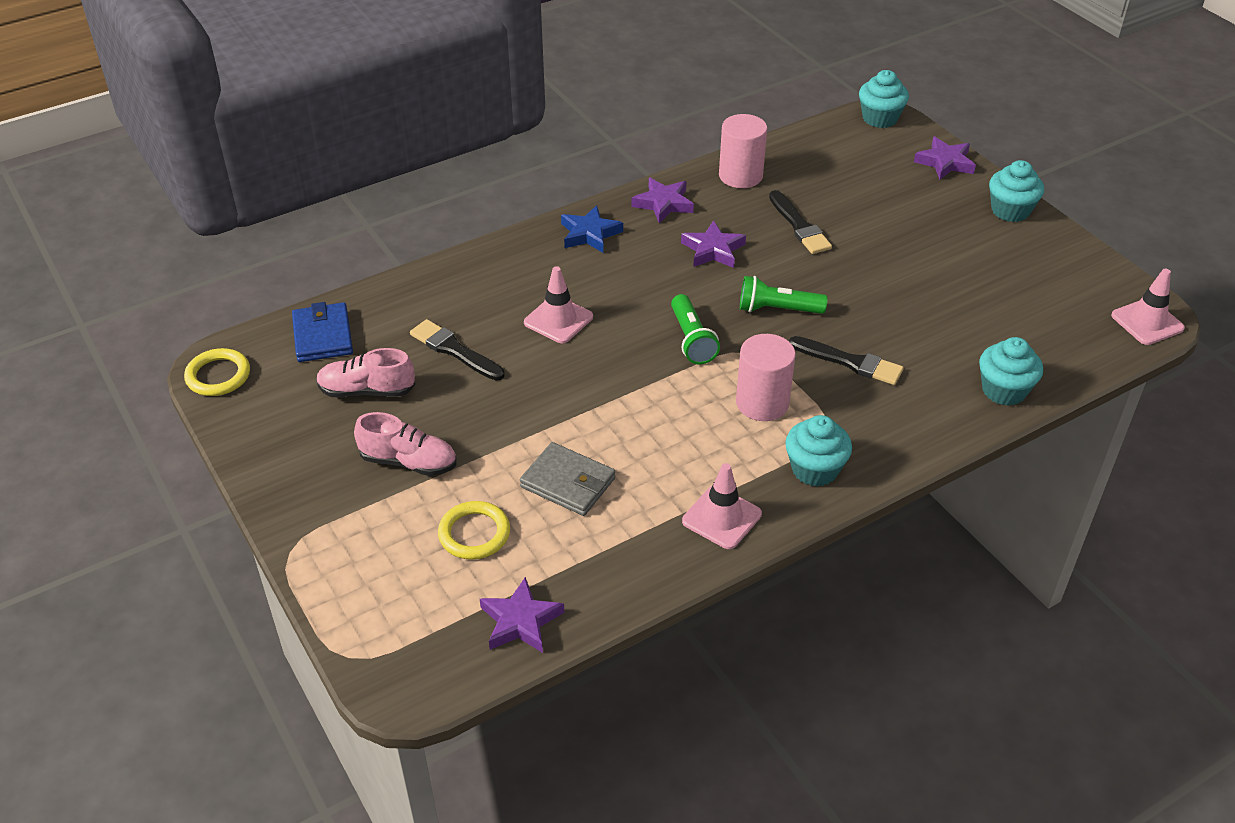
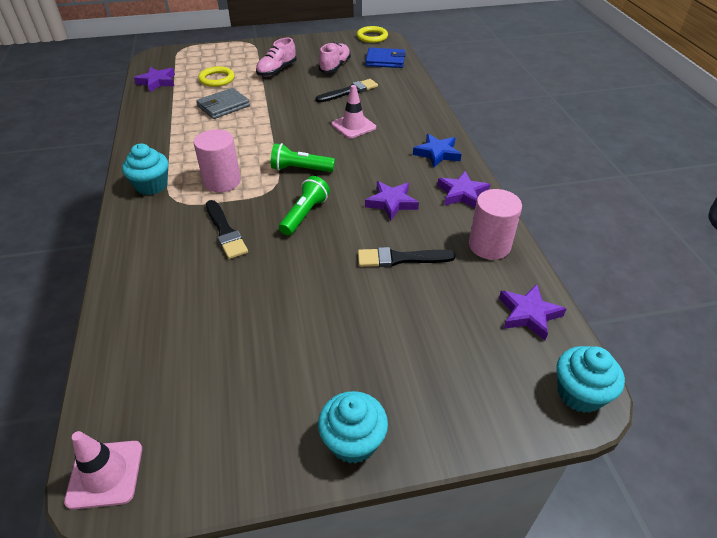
camera: 110 degrees right, 0 degrees up
(721, 517) = (153, 144): pink traffic cone -> none
(850, 362) = (225, 232): black brush -> black brush turned 75 degrees counterclockwise
(945, 162) = (469, 419): purple star -> purple star (528, 314)
(1004, 390) = (127, 305): turquoise cupcake -> none

